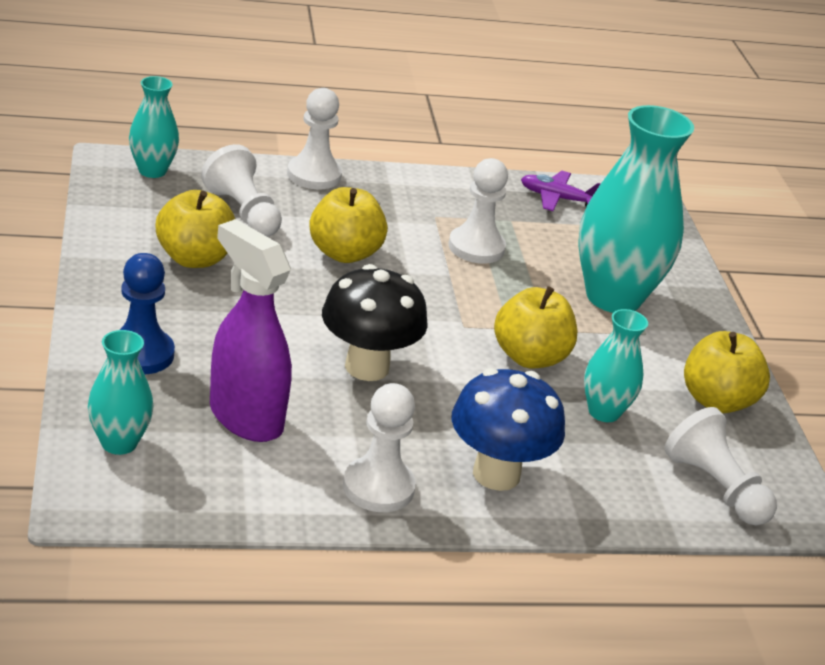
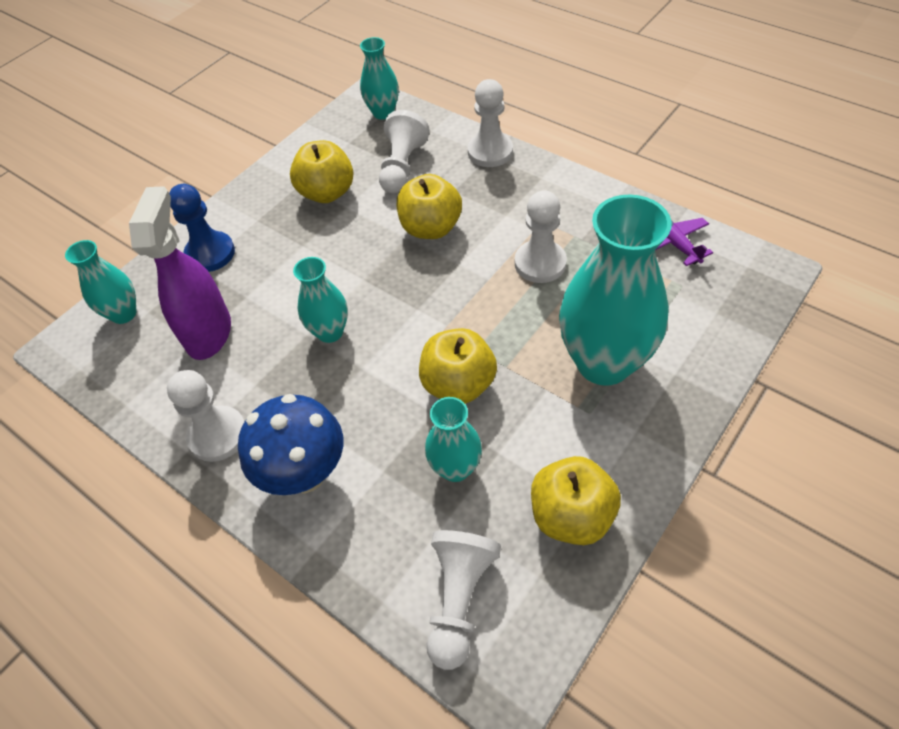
camera: 55 degrees right, 20 degrees up
(367, 367) = (330, 332): black mushroom -> turquoise vase

